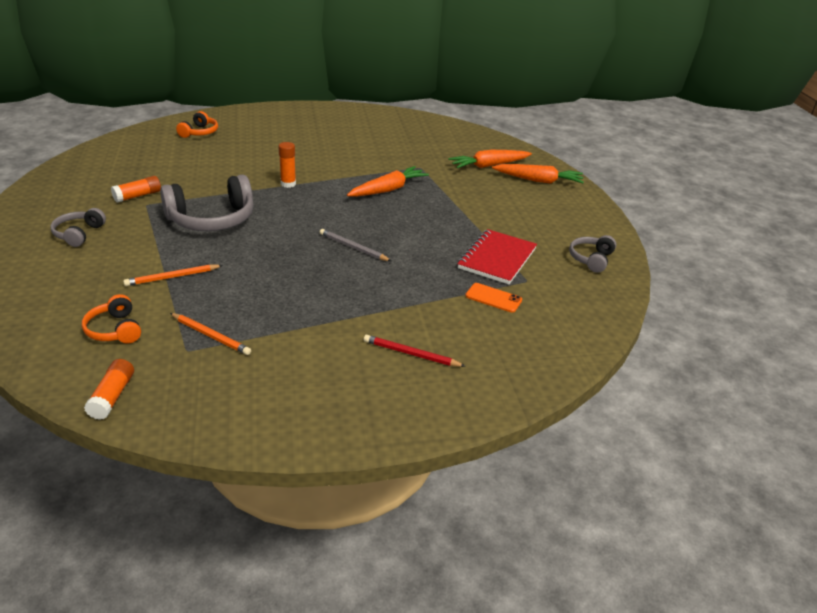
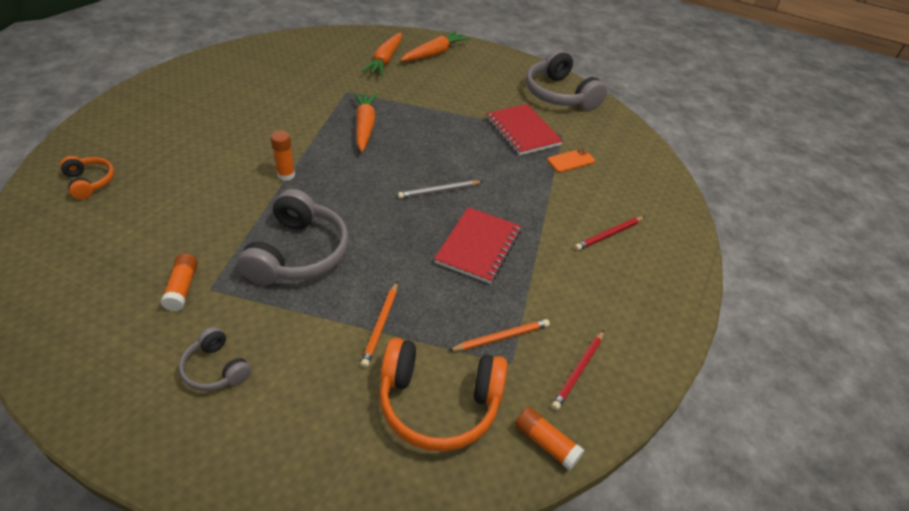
camera: 55 degrees left, 10 degrees up
(114, 330) = (439, 404): orange headphones -> orange headphones, size x1.87
(208, 389) = (578, 371): none -> red pencil
(307, 289) = (478, 246): none -> red notebook
(591, 259) = (559, 94): grey headphones -> grey headphones, size x1.87

